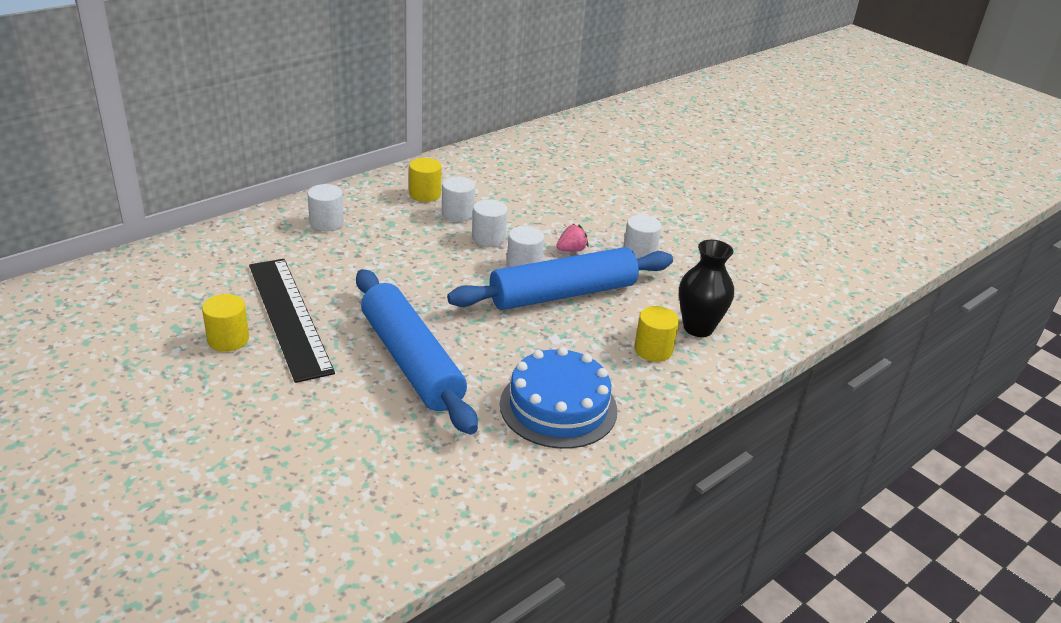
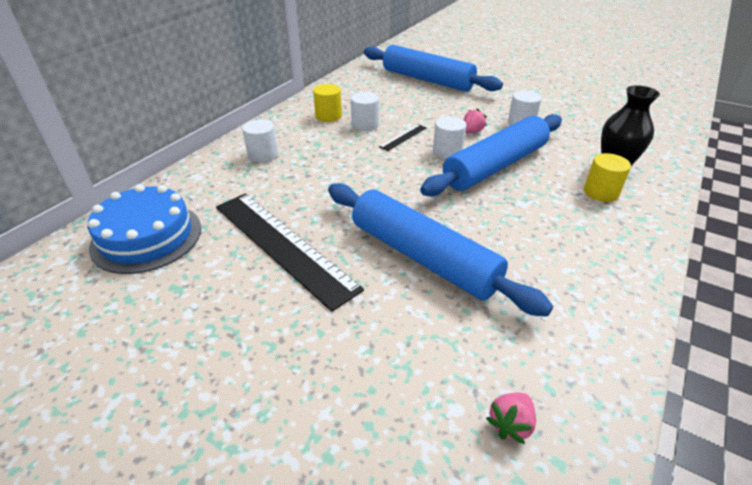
camera: 15 degrees left, 5 degrees up
(228, 339) = (237, 285): yellow cylinder -> none
(379, 502) = (510, 424): none -> pink strawberry
(488, 238) = (403, 137): white cylinder -> black ruler
(558, 407) = (578, 263): blue cake -> blue cake (147, 237)
(575, 174) = (427, 80): none -> blue rolling pin

